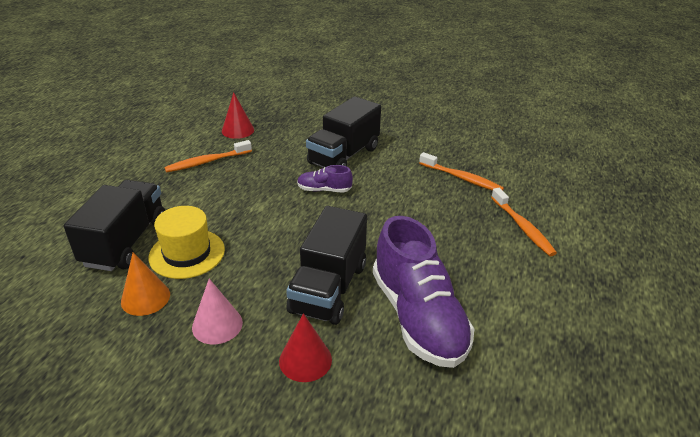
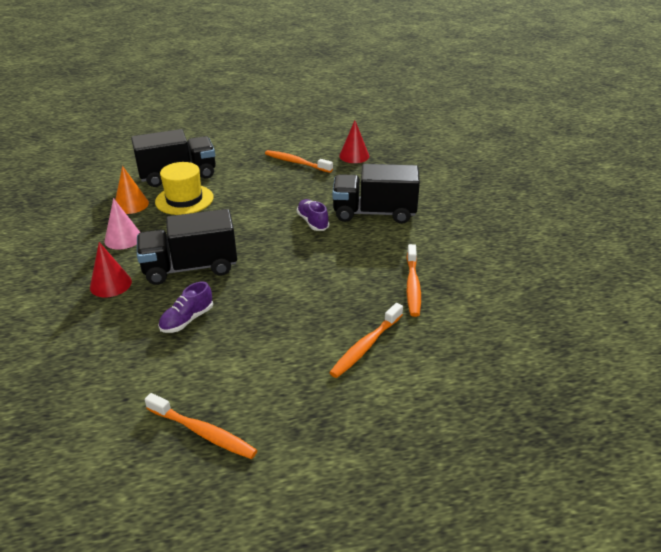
camera: 60 degrees right, 0 degrees up
(418, 317) = (187, 320): purple shoe -> purple shoe, size x0.45
(589, 354) = (203, 432): none -> orange toothbrush

